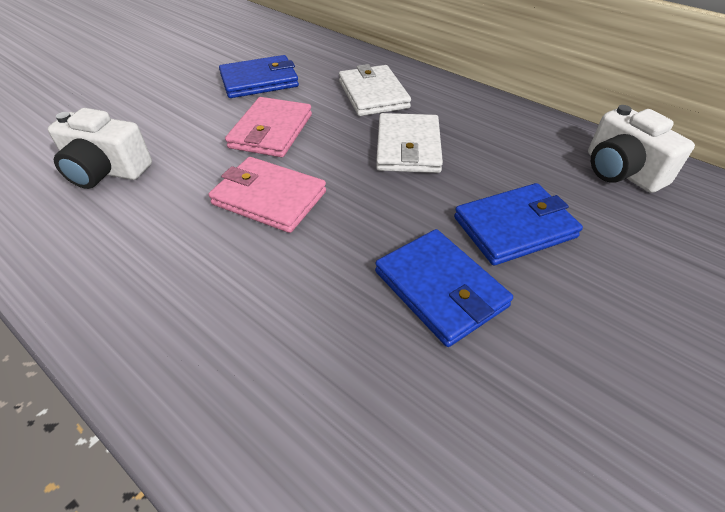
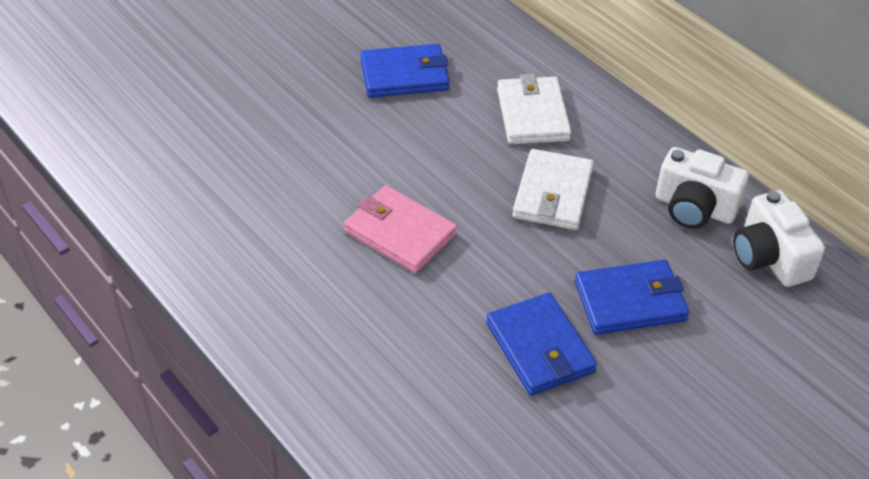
camera: 10 degrees right, 0 degrees up
(106, 171) = (242, 177): white camera -> white camera (694, 208)
(271, 131) = (410, 151): pink wallet -> none

